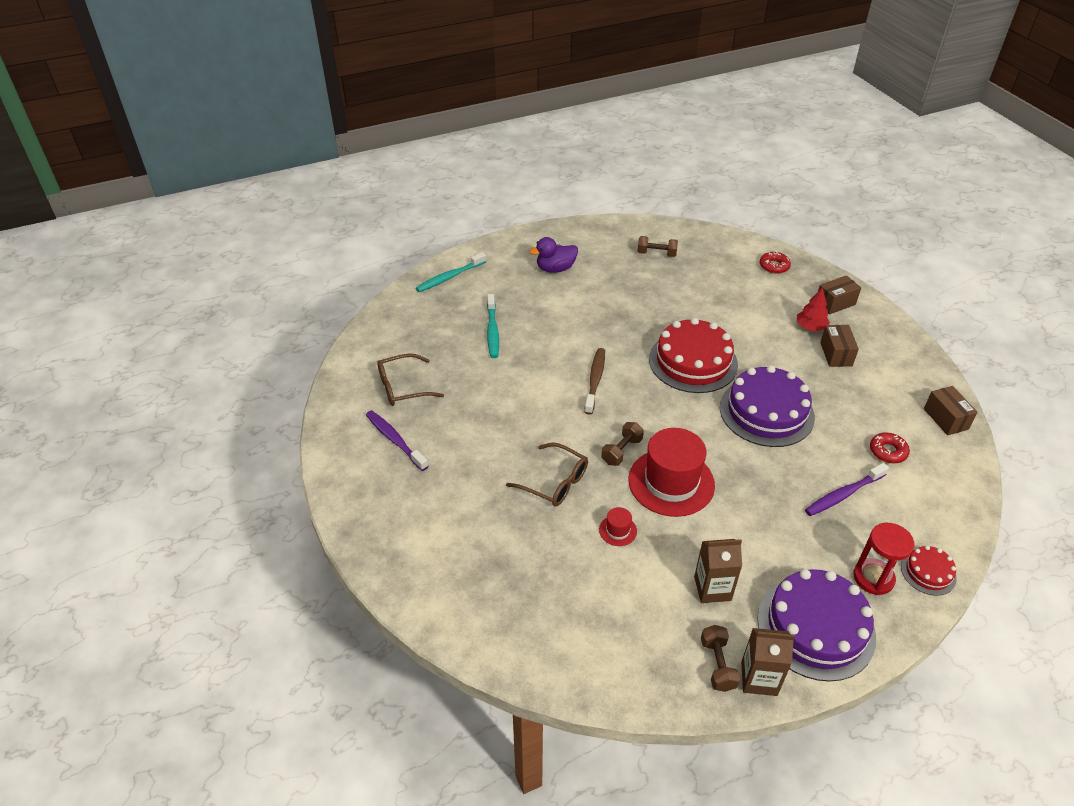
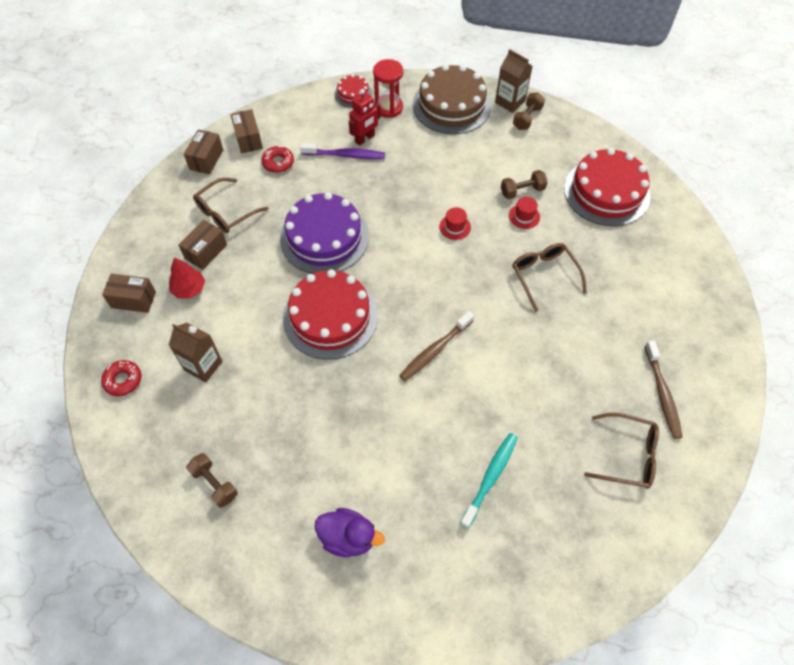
camera: 145 degrees left, 15 degrees up
(395, 440) = (662, 393): purple toothbrush -> brown toothbrush
(450, 277) = (484, 611): turquoise toothbrush -> none
(554, 611) = (606, 192): none -> red cake
(621, 451) = (470, 271): brown dumbbell -> brown dumbbell (522, 191)
(671, 482) = (455, 227): red hat -> red hat, size x0.42
(712, 588) = (492, 152): brown carton -> brown carton (203, 366)
(816, 627) = (451, 105): purple cake -> brown cake
(849, 524) = (365, 139): none -> red robot
(864, 388) = (226, 212): none -> brown glasses
(943, 458) = (248, 139): none -> brown box

